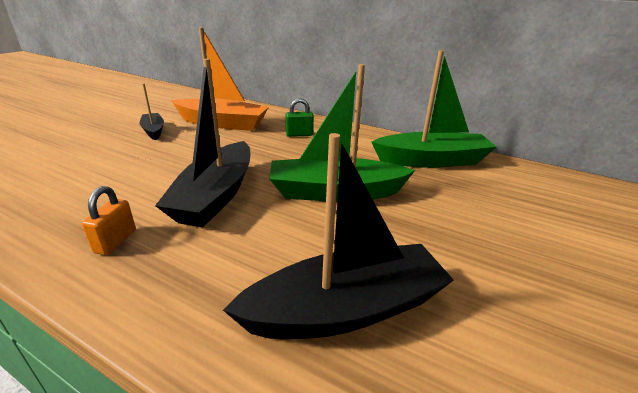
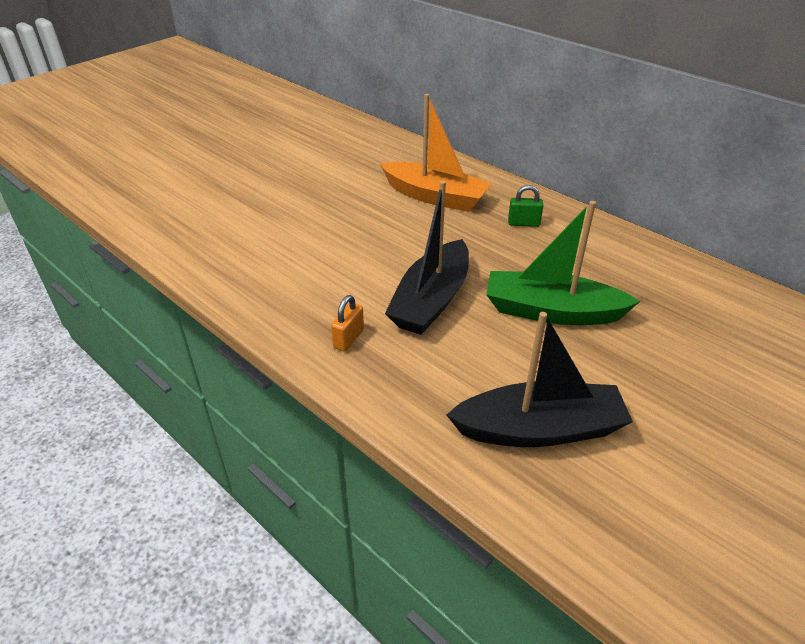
camera: 15 degrees right, 10 degrees up
(153, 131) = (360, 202): black boat -> none
(432, 160) = (674, 281): green boat -> none

